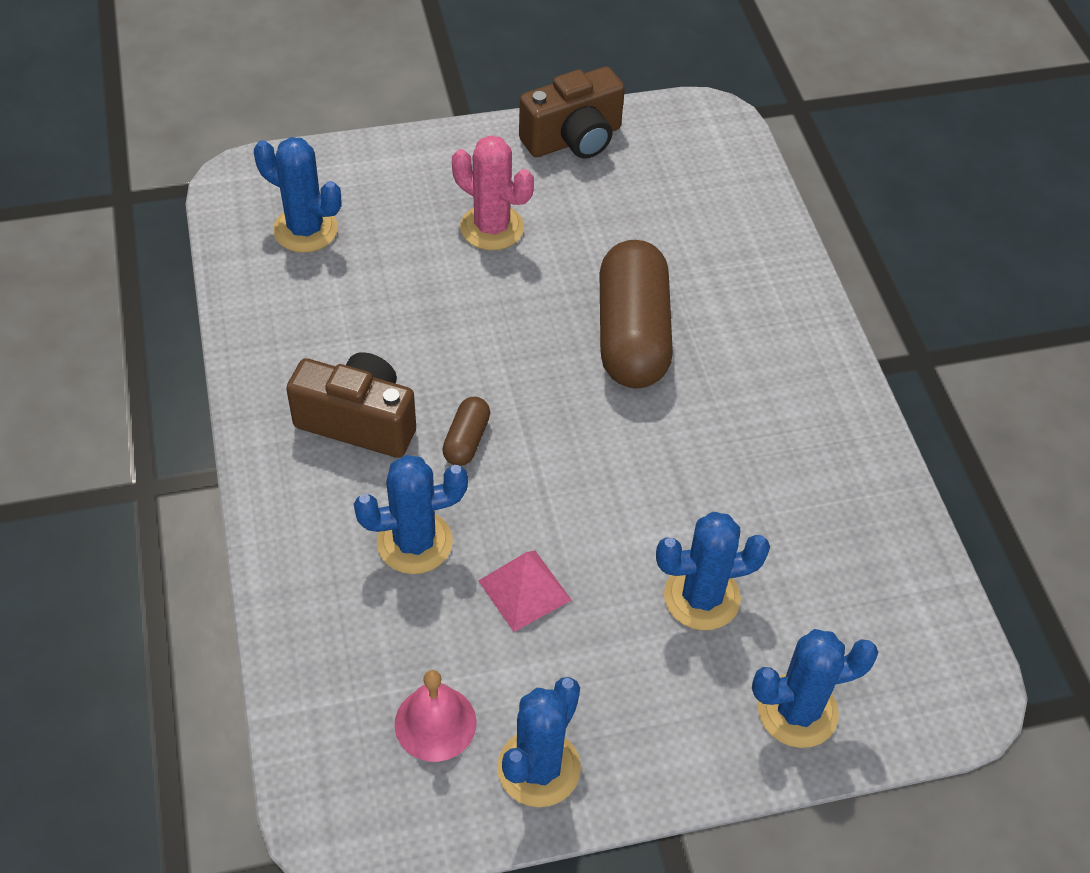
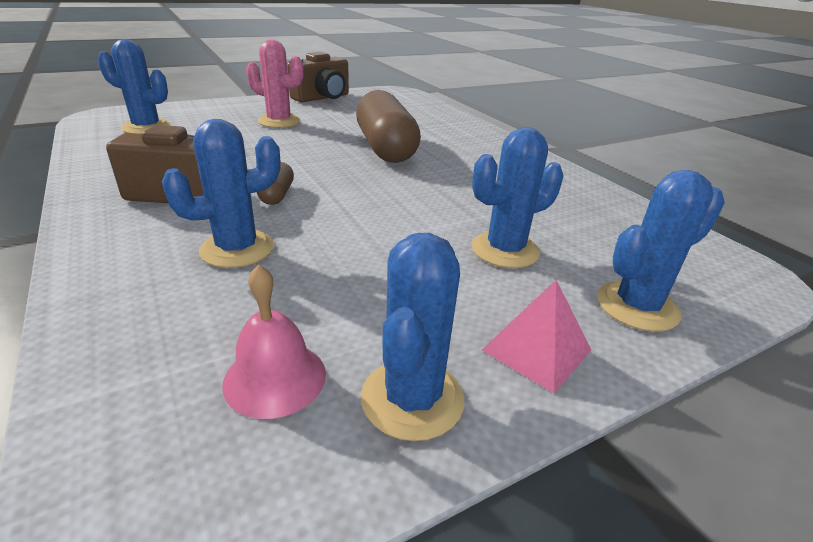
camera: 15 degrees left, 20 degrees down
(524, 590) = (349, 265): pink pyramid -> pink pyramid (536, 350)

